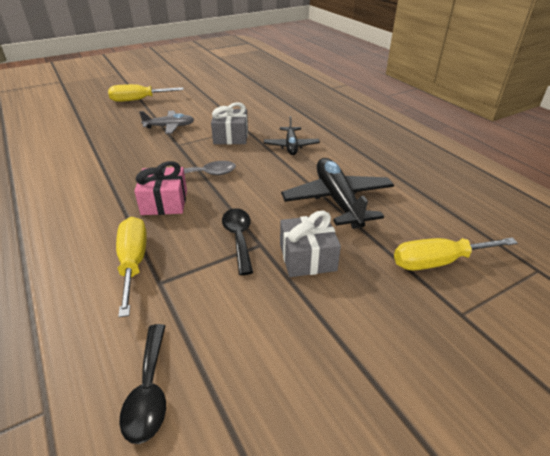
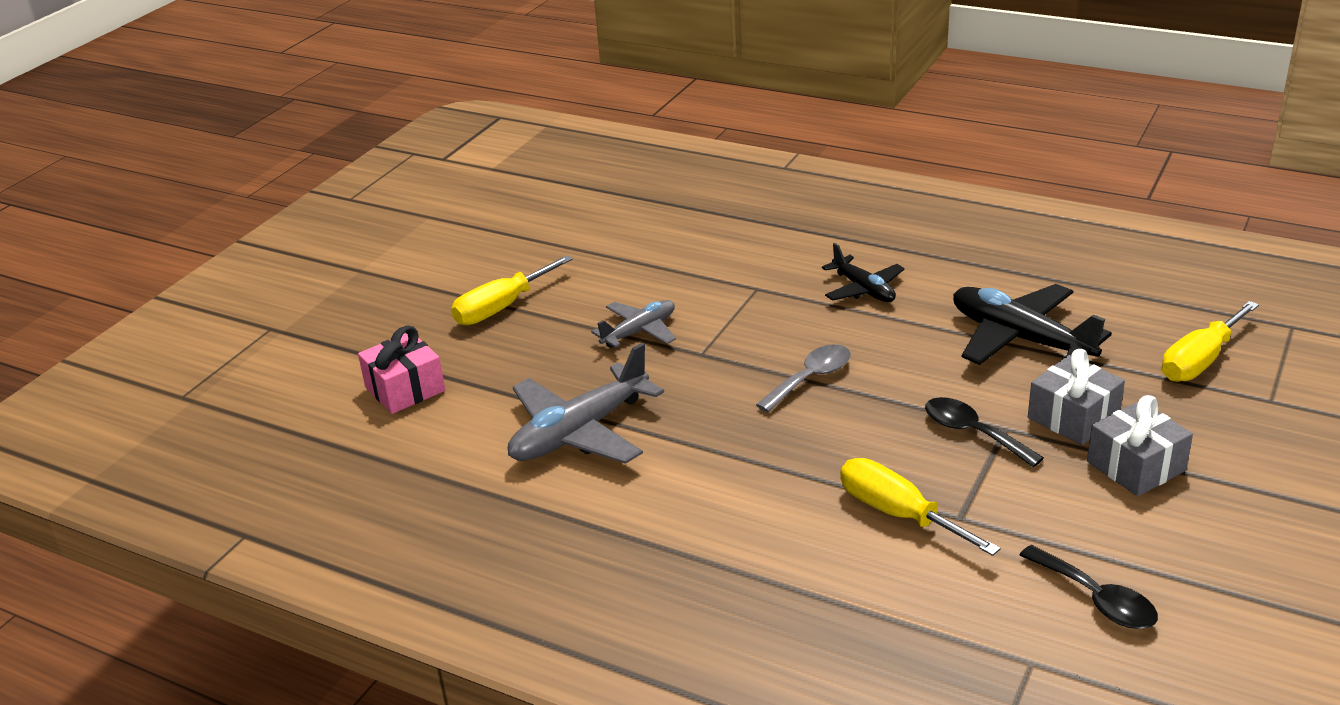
camera: 30 degrees left, 5 degrees down
(79, 155) = (579, 432): none -> grey plane
(164, 202) = (819, 435): pink gift -> pink gift (405, 389)
(231, 136) = (759, 309): grey gift -> grey gift (1135, 466)

